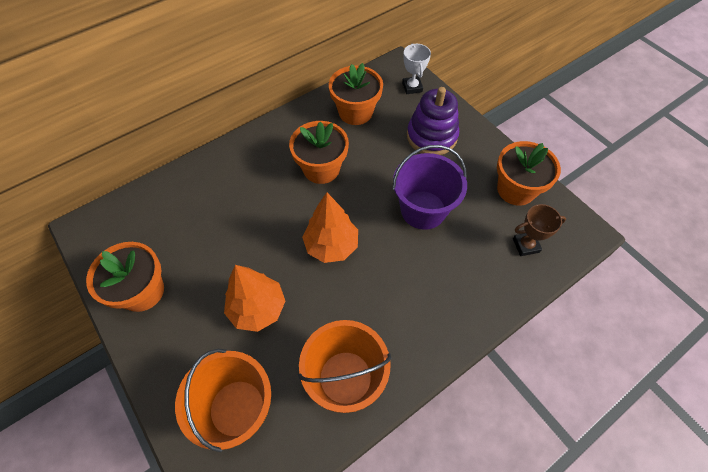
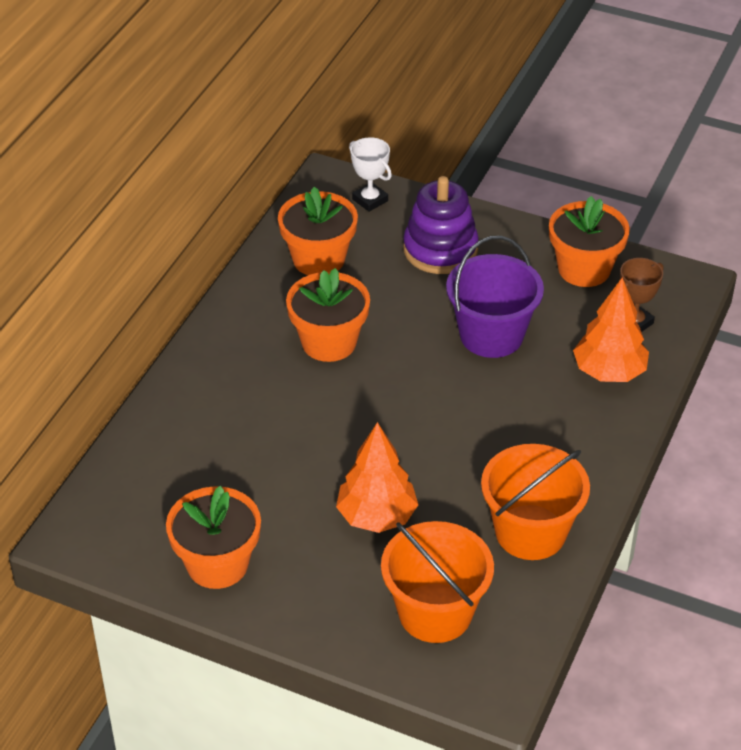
camera: 30 degrees left, 15 degrees down
(331, 245) = (411, 418): orange tree -> orange tree (609, 372)

